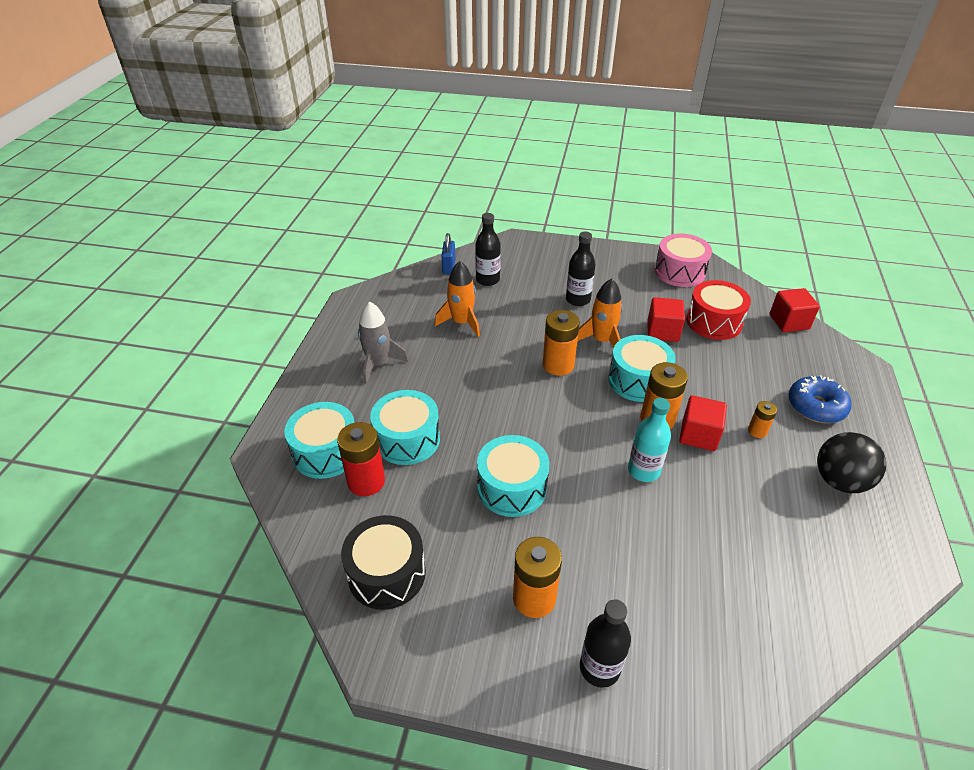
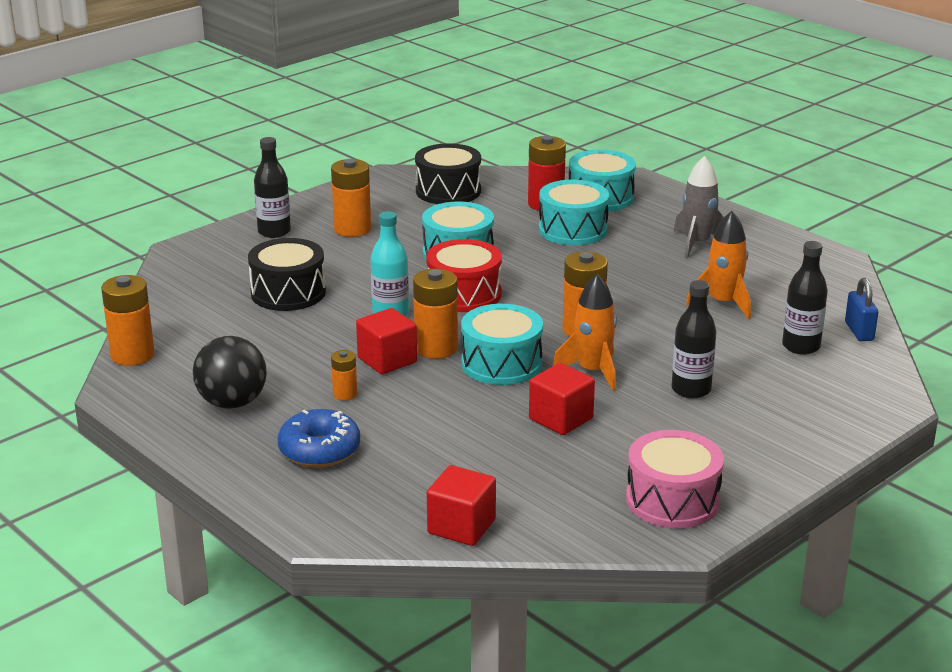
camera: 125 degrees right, 15 degrees down
(449, 267) = (859, 331): blue padlock -> blue padlock turned 45 degrees clockwise
(686, 560) = (288, 293): none -> black drum
(714, 322) = (533, 465): red drum -> red drum (464, 294)
(883, 595) = (132, 355): none -> orange battery

